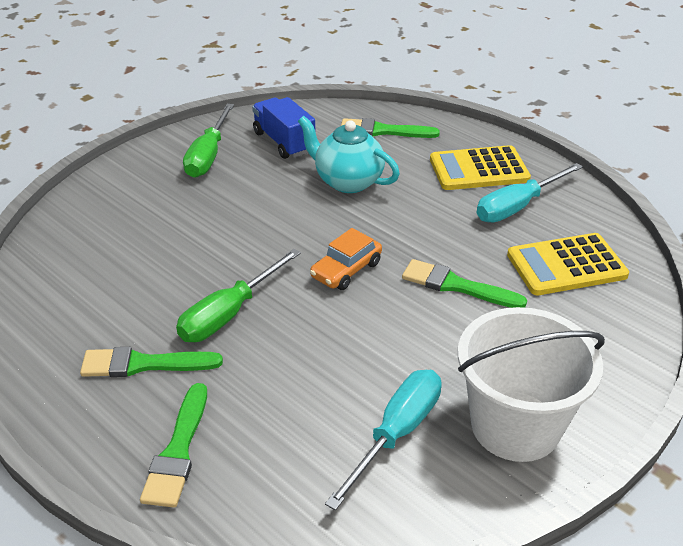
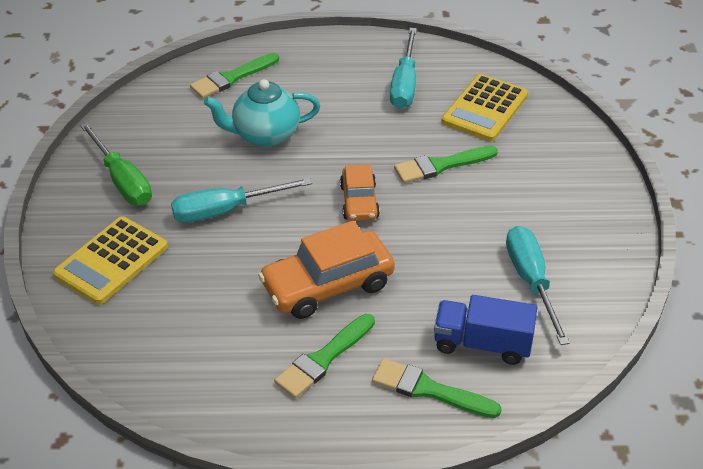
camera: 45 degrees left, 5 degrees up
(178, 451) = (428, 390): green brush -> green brush turned 150 degrees clockwise
(229, 314) = (327, 285): green screwdriver -> orange car
(242, 215) = (225, 210): none -> turquoise screwdriver
(284, 142) = (168, 132): blue truck -> blue truck (482, 344)
(479, 169) = (343, 70): yellow calculator -> yellow calculator (111, 261)
(515, 426) = (582, 229): white bucket -> none

